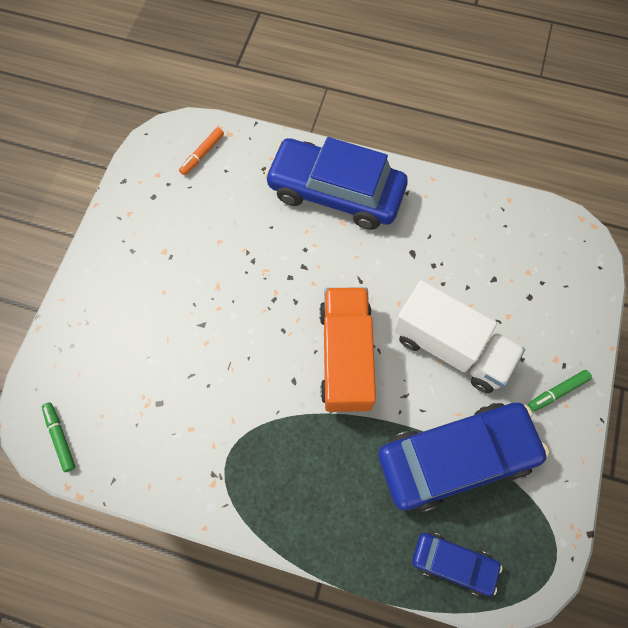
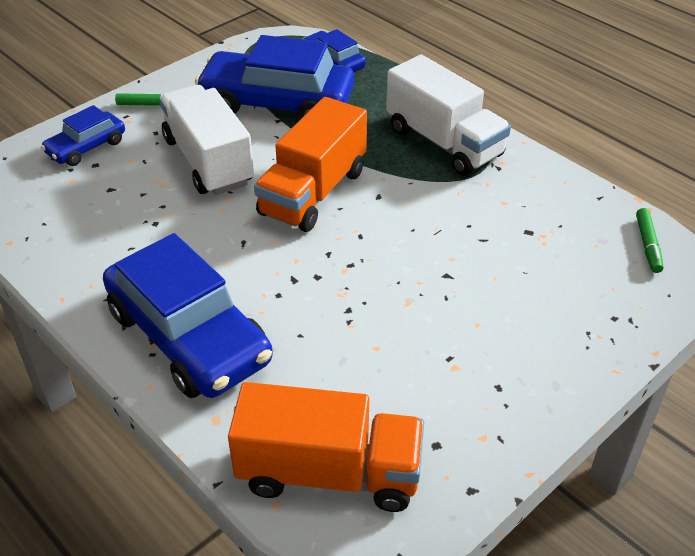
camera: 150 degrees left, 25 degrees down
(202, 154) = (329, 473): orange marker -> orange truck
(275, 484) = (444, 142): none -> white truck
(554, 310) = (86, 147): none -> blue car

